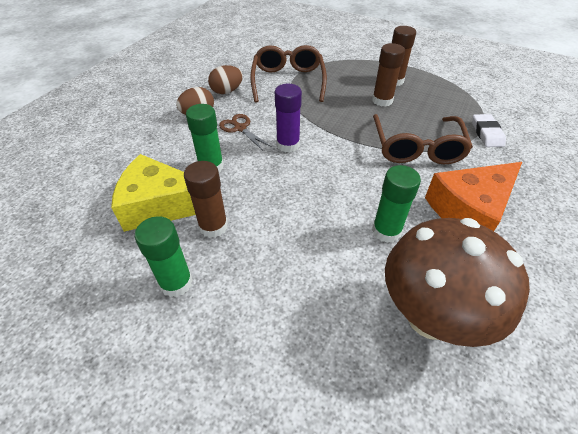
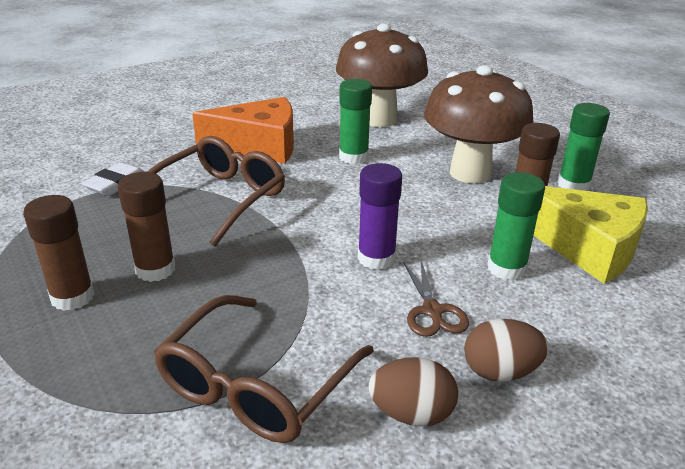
camera: 150 degrees left, 15 degrees down
(276, 256) = (470, 173): none -> brown mushroom

